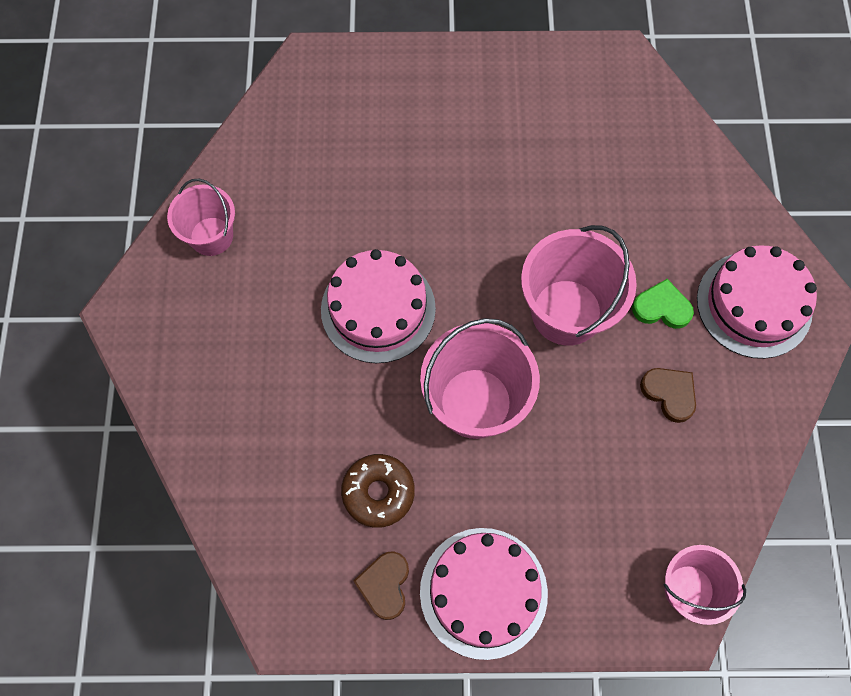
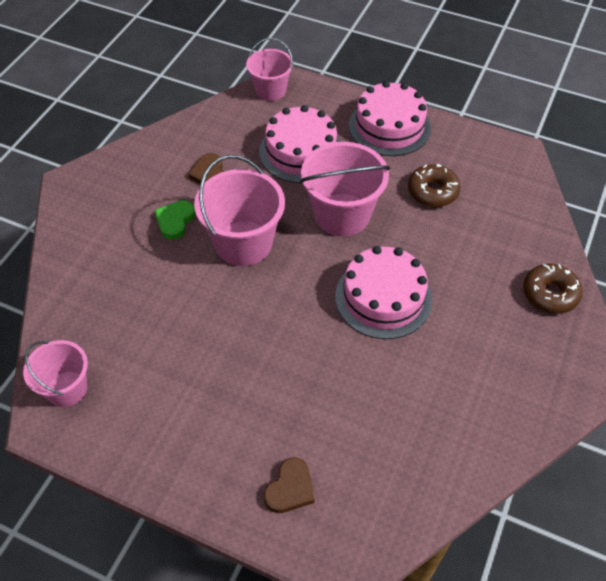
camera: 155 degrees left, 15 degrees down
(192, 394) = (550, 294): none -> brown donut
(211, 236) = (505, 410): pink bucket -> pink bucket (67, 388)
(385, 585) = (448, 148): brown heart -> brown heart (290, 488)
(662, 307) = (175, 221): green heart -> green heart turned 75 degrees clockwise
(754, 304) = (112, 200): pink cake -> pink cake (301, 152)

